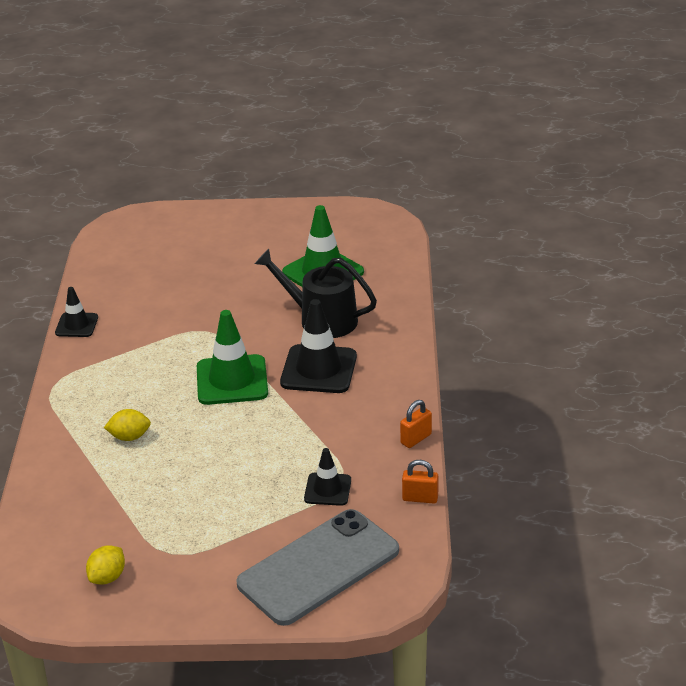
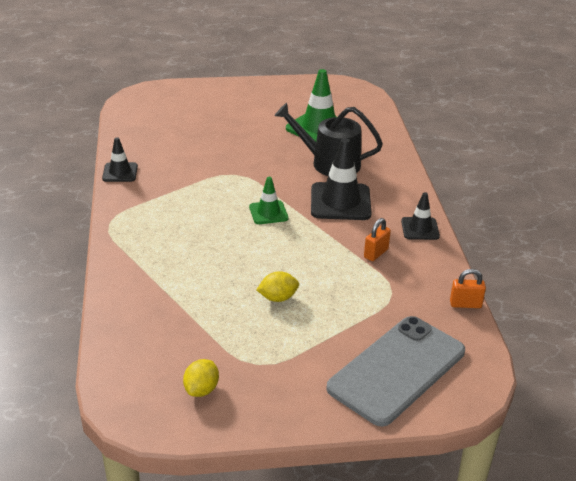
camera: 10 degrees left, 0 degrees up
(129, 437) = (190, 262): yellow lemon -> yellow lemon (278, 298)
(232, 380) = (268, 213): green traffic cone -> green traffic cone, size x0.57
(327, 489) = (381, 300): black traffic cone -> black traffic cone (420, 229)
(416, 439) = (443, 255): orange padlock -> orange padlock (376, 253)

